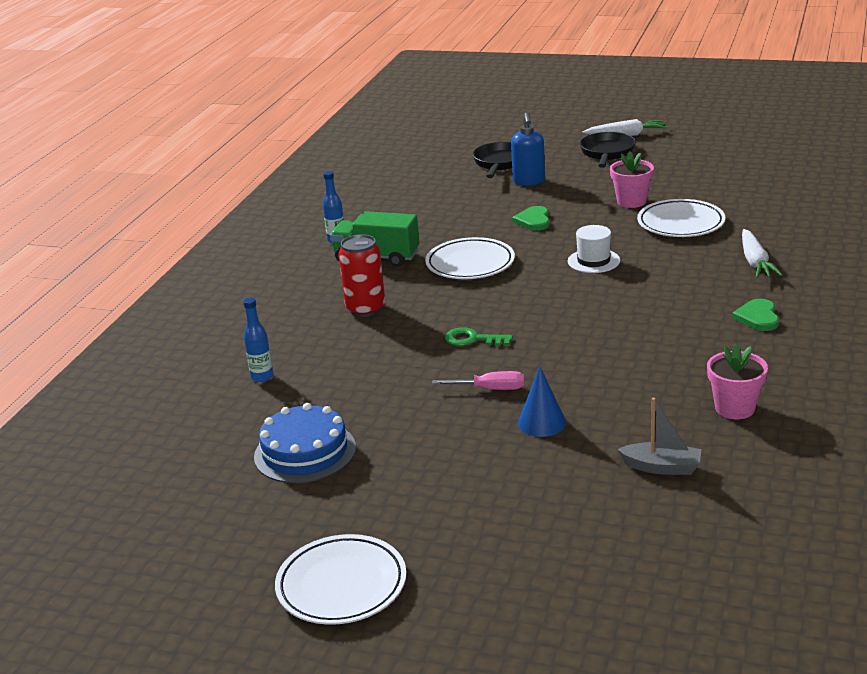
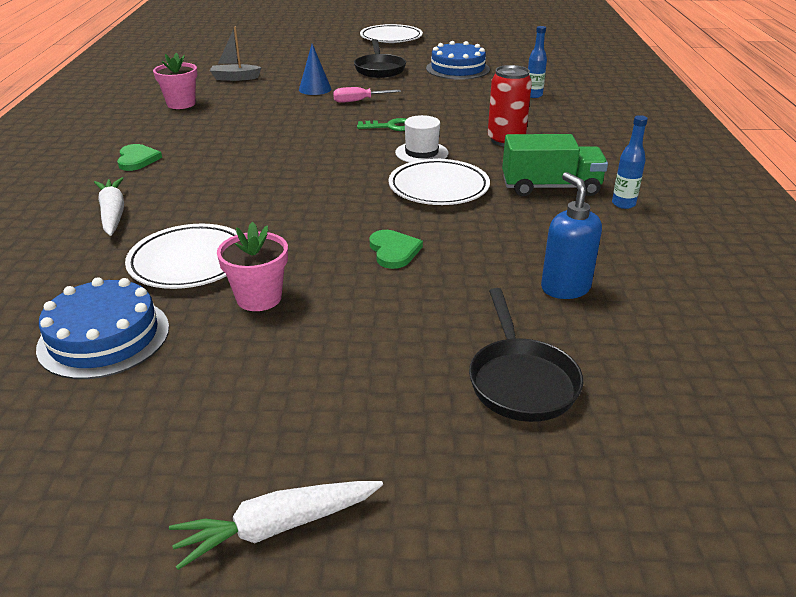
camera: 160 degrees right, 5 degrees up
(529, 181) = (438, 331): blue soap dispenser -> blue soap dispenser (565, 288)
(593, 261) = (300, 201): white hat -> white hat (421, 153)
(607, 153) = (315, 436): black pan -> black pan (379, 69)
(723, 190) = (104, 337): none -> blue cake

